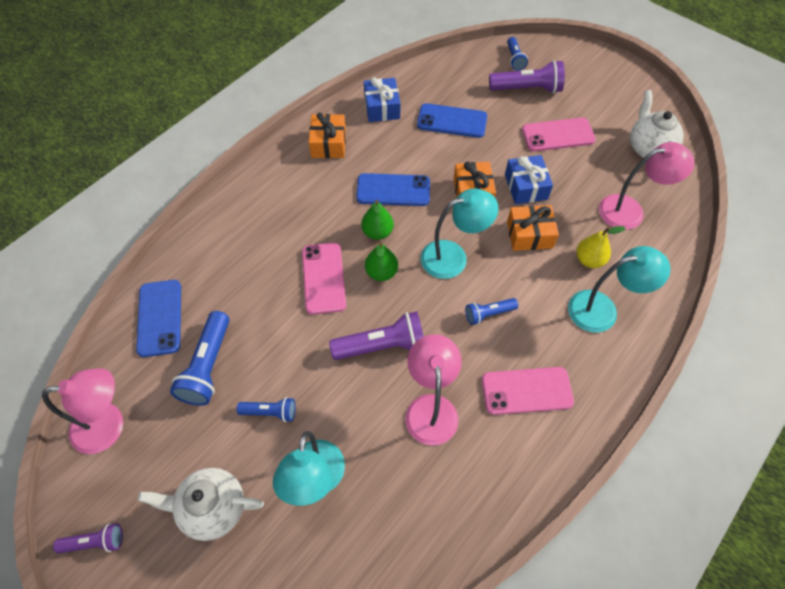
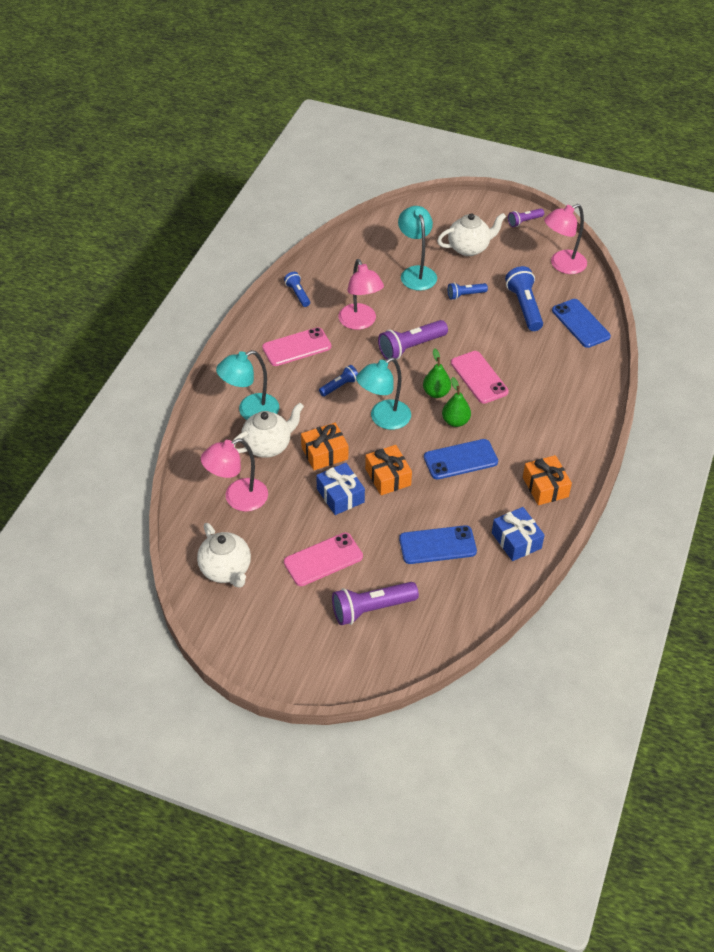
camera: 160 degrees right, 10 degrees down
(514, 59) = (399, 648): blue flashlight -> blue flashlight (298, 294)
(589, 260) = (268, 446): yellow pear -> white teapot

